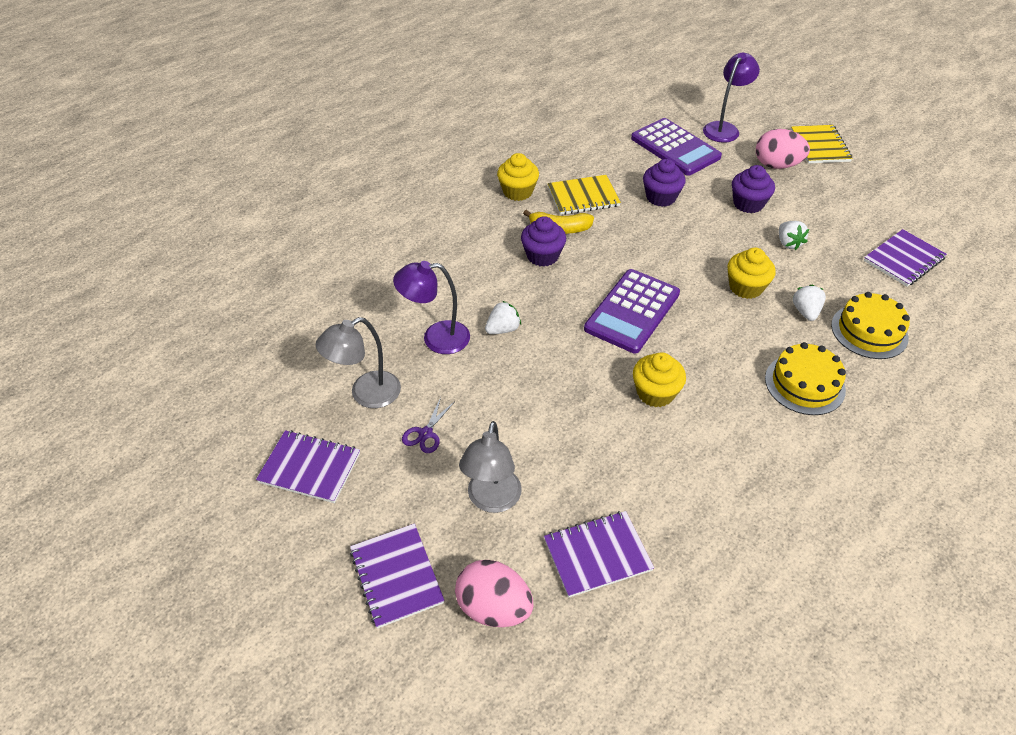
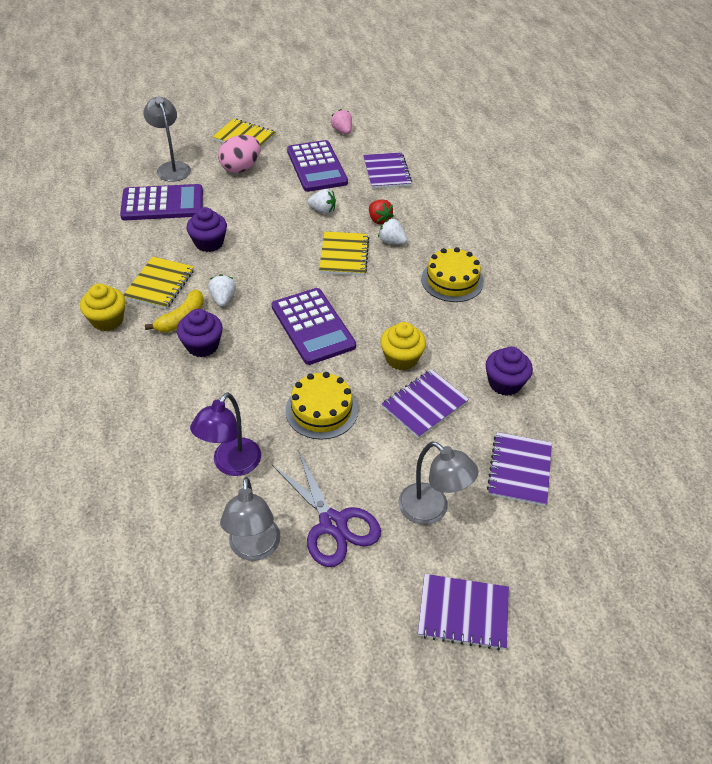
camera: 60 degrees left, 0 degrees up
(310, 468) = (306, 633): purple notebook -> purple notebook (424, 405)
(425, 433) = (332, 524): purple scissors -> purple scissors, size x1.99
(494, 607) = (528, 558): pink egg -> none
(503, 329) = (261, 414): white strawberry -> white strawberry (223, 299)
(724, 128) = (171, 167): purple lamp -> grey lamp
(746, 287) = (344, 255): yellow cupcake -> yellow notebook
(748, 204) = (264, 205): purple cupcake -> purple cupcake (504, 383)
(825, 288) = (379, 220): none -> red strawberry
(843, 209) = (316, 167): none -> purple calculator
(869, 331) = (432, 225): yellow cake -> yellow cake (321, 410)
(921, 199) = (342, 131): none -> pink strawberry

